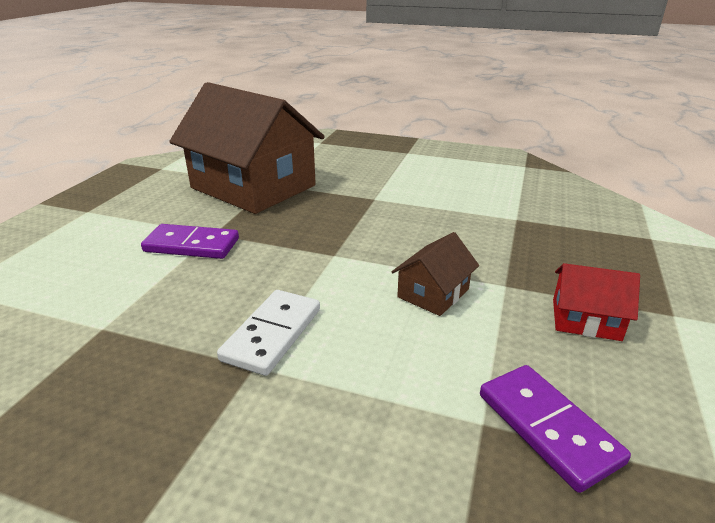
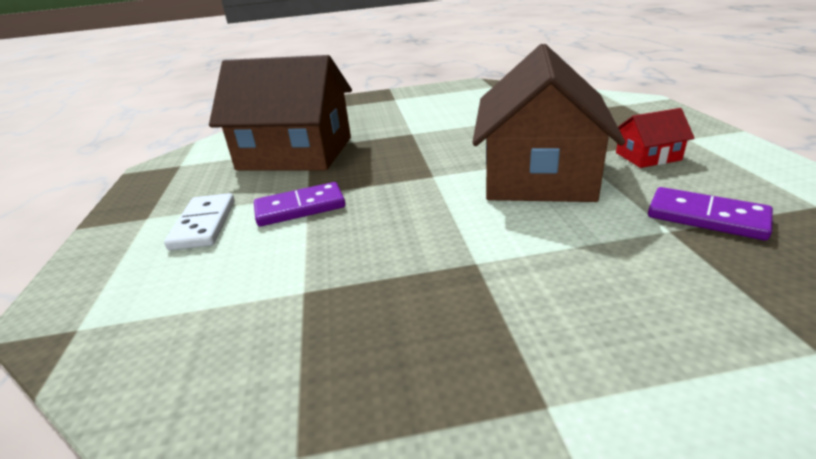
camera: 25 degrees left, 0 degrees up
(272, 334) = (460, 238): white domino -> white domino (204, 224)
(433, 293) = (538, 174): brown house -> brown house, size x2.37

